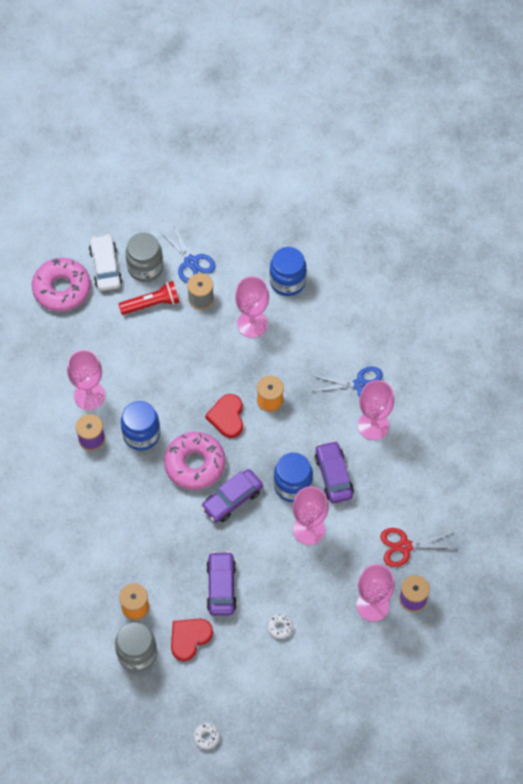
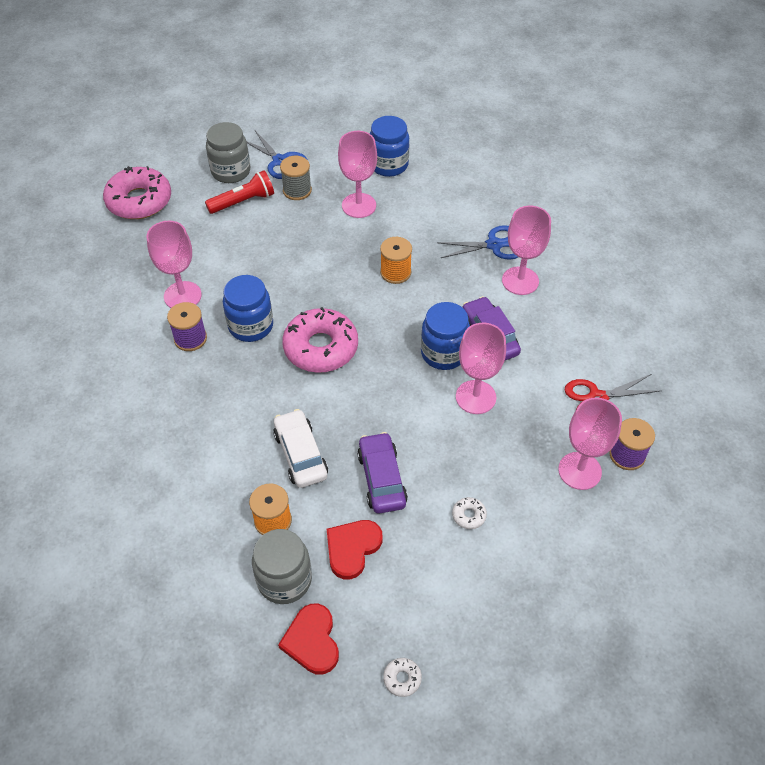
camera: 10 degrees left, 10 degrees down
(105, 267) = (186, 176): white car -> white car (301, 454)
(227, 417) = (349, 295): red heart -> red heart (312, 641)
(232, 499) = (374, 378): purple car -> none

